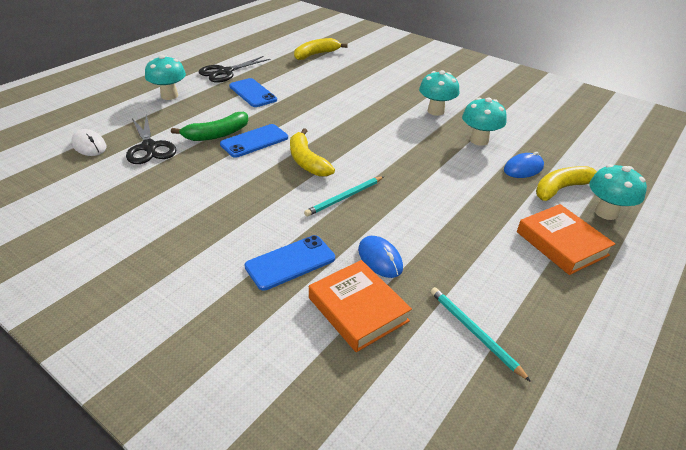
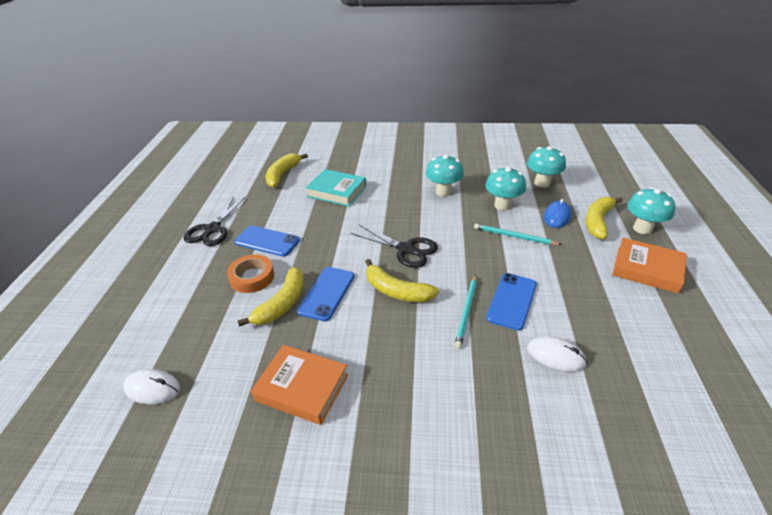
camera: 30 degrees left, 0 degrees up
(149, 147) = (227, 355): black scissors -> black scissors (406, 249)
(169, 96) = (181, 282): turquoise mushroom -> turquoise mushroom (542, 183)
(216, 111) = (252, 277): none -> orange tape
(217, 134) = (282, 304): green banana -> yellow banana
(290, 262) = (496, 403): blue phone -> blue phone (511, 301)
(344, 80) = (337, 191): none -> turquoise book
(358, 309) = (593, 415): orange book -> orange book (302, 387)
(380, 259) = (555, 356): blue mouse -> white mouse
(474, 332) = (682, 381): turquoise pencil -> turquoise pencil (514, 236)

